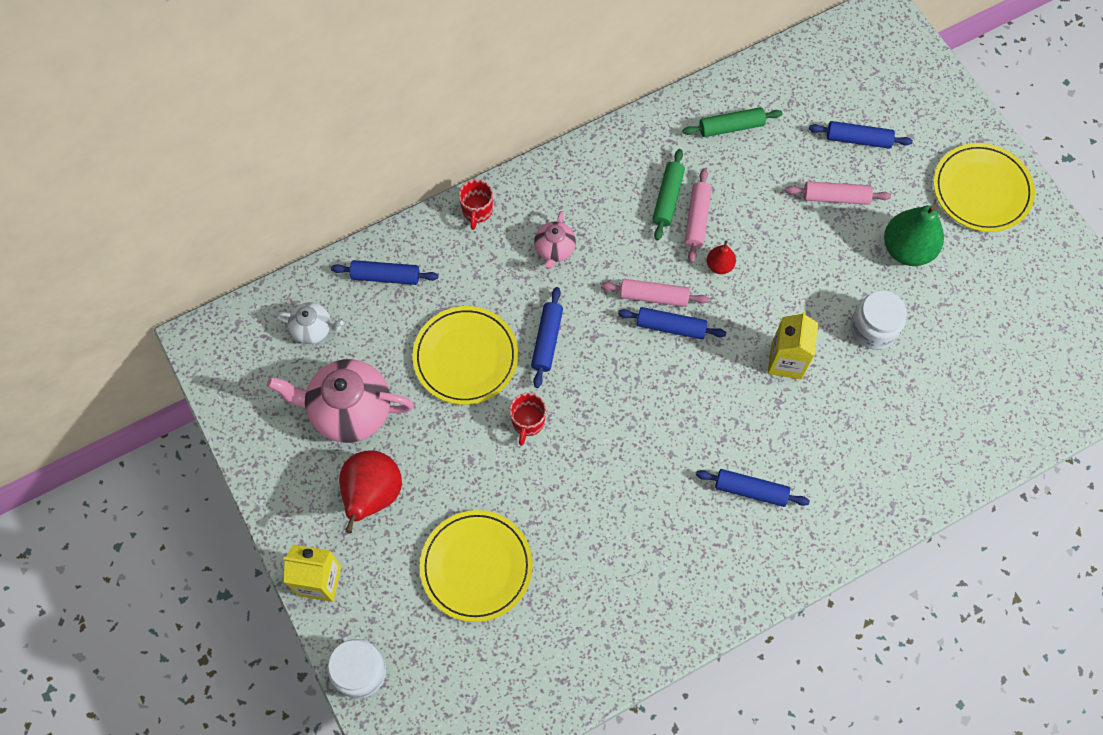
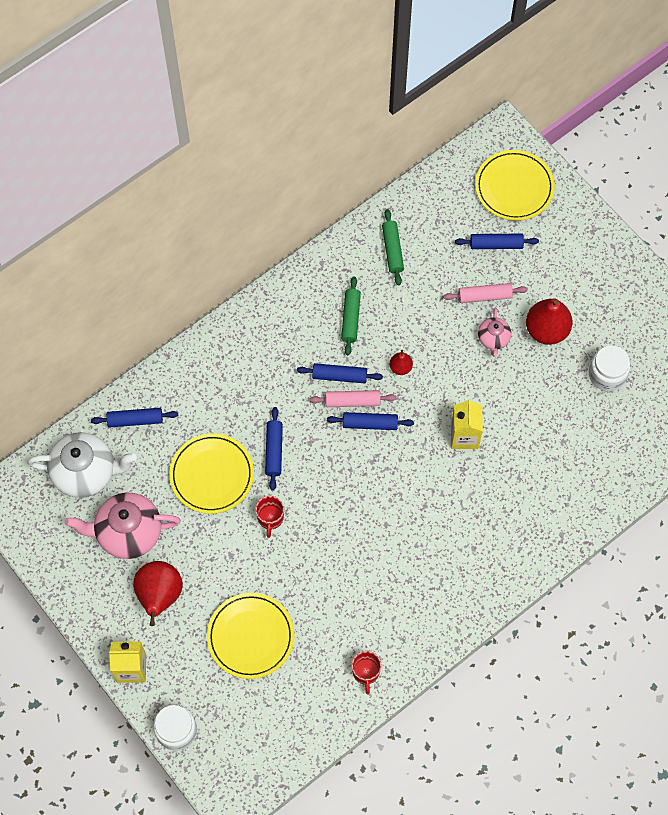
camera: 10 degrees left, 0 degrees up
(313, 329) = (86, 473): white teapot -> white teapot, size x1.92
(477, 211) = (199, 354): red mug -> red mug (366, 672)
(554, 249) = (267, 376): pink teapot -> pink teapot (493, 339)
(697, 219) = (377, 332): pink rolling pin -> none
(731, 127) = (392, 250): green rolling pin -> green rolling pin turned 75 degrees counterclockwise
(751, 490) = (452, 542): blue rolling pin -> blue rolling pin (339, 376)
(873, 328) = (528, 398): white jar -> white jar (607, 374)
(907, 249) = (546, 330): green pear -> red pear
(981, 190) = (599, 271): yellow plate -> yellow plate (514, 187)

